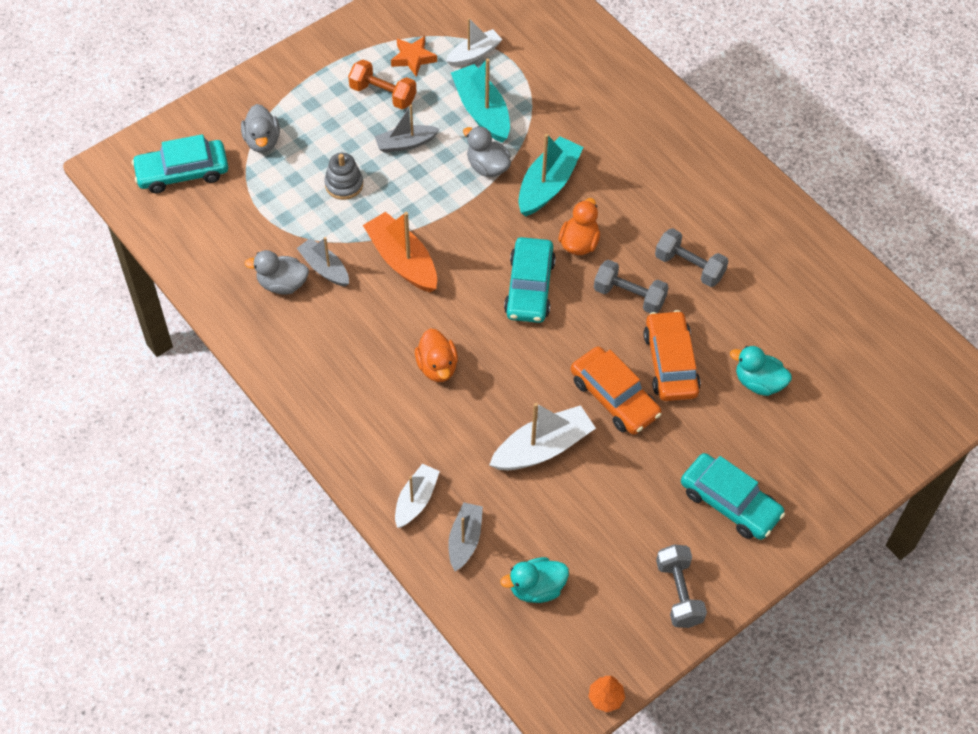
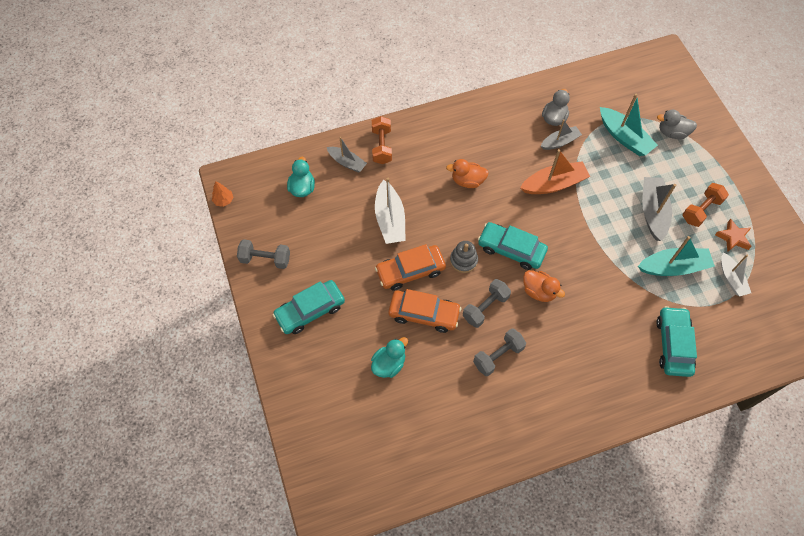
camera: 110 degrees right, 5 degrees up
(182, 172) = (655, 87): turquoise car -> turquoise car (673, 345)
(344, 184) = (625, 168): grey stacking toy -> grey stacking toy (463, 260)
(405, 143) = (653, 212): grey boat -> grey boat, size x1.55
(416, 500) = (381, 146): white boat -> orange dumbbell
(487, 167) = (620, 255): grey duck -> none
(548, 184) = (595, 288): turquoise boat -> turquoise boat (624, 137)

